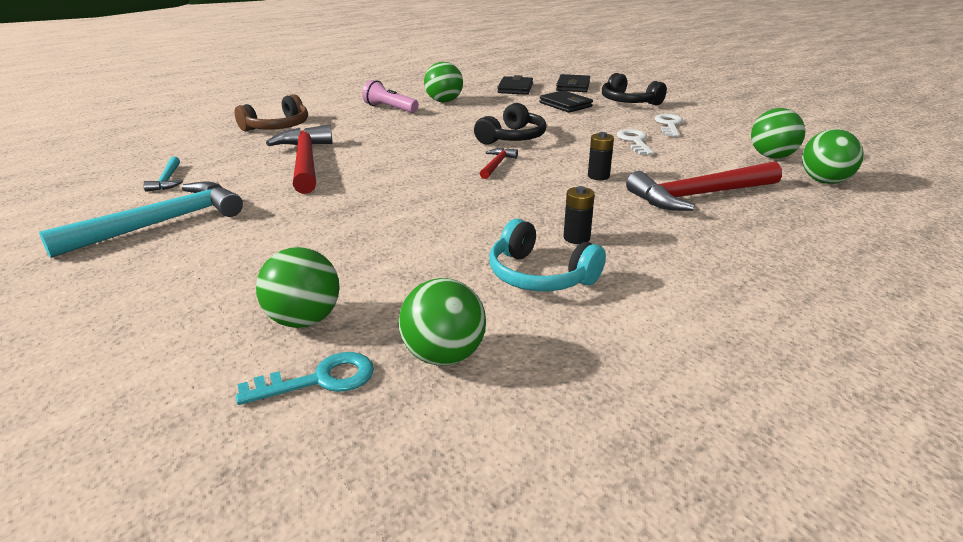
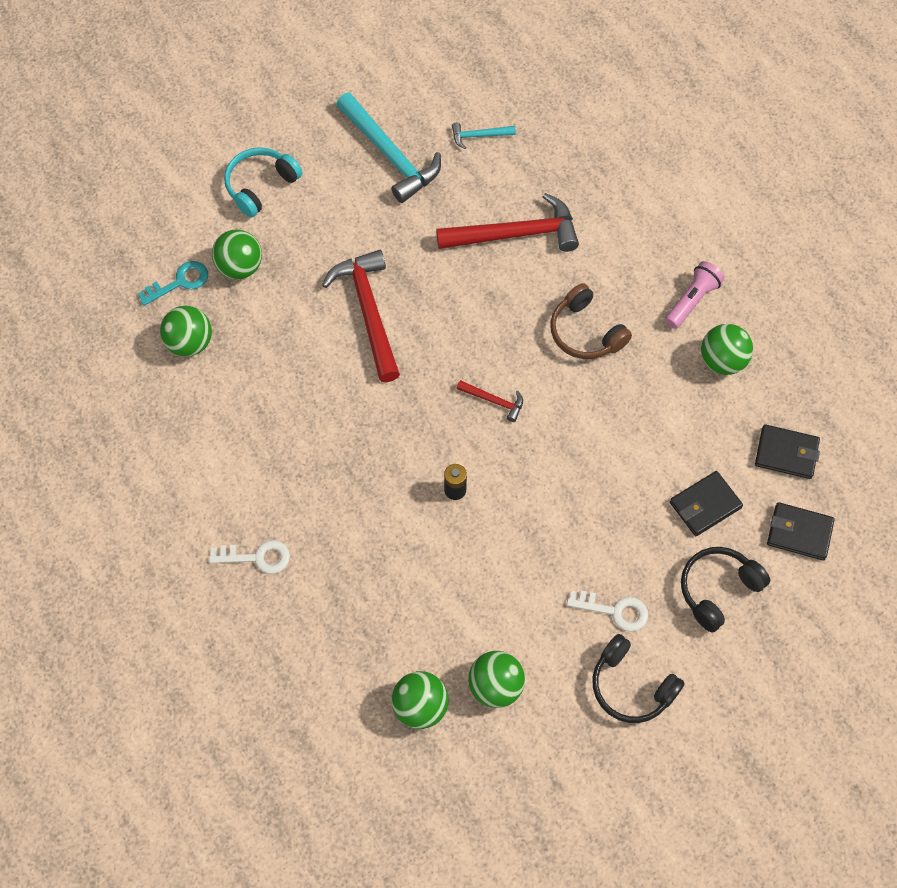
camera: 95 degrees right, 35 degrees up
(277, 127) = (624, 195): brown headphones -> brown headphones (585, 332)
(320, 380) = (180, 282): turquoise key -> turquoise key turned 105 degrees counterclockwise
(512, 138) = (575, 425): black headphones -> black headphones (631, 686)
(539, 276) = (272, 408): turquoise headphones -> turquoise headphones (260, 186)
(576, 238) = (327, 444): black battery -> none
(634, 141) = (555, 553): white key -> white key (257, 557)
(699, 195) = (399, 568): red hammer -> red hammer (369, 312)

